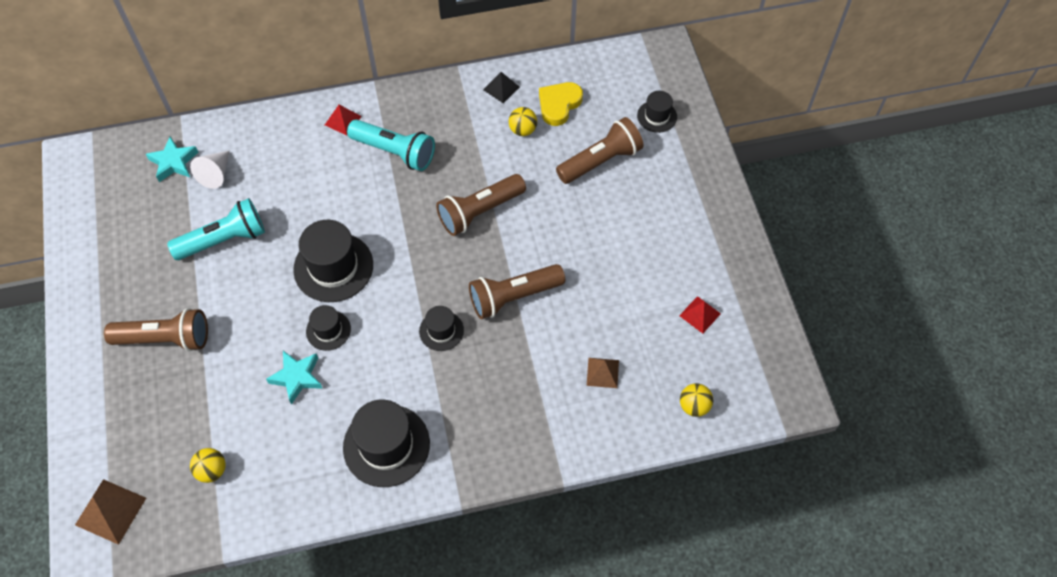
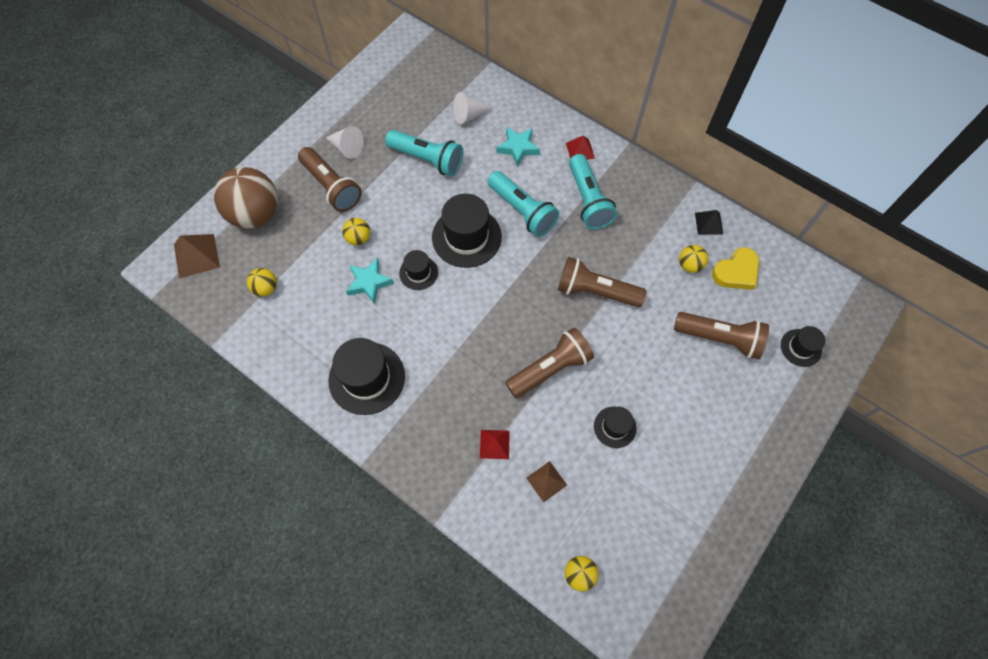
camera: 50 degrees right, 5 degrees up
(122, 426) = (255, 214): none -> brown ball
(138, 296) = (347, 148): none -> white cone
(174, 162) = (455, 87): turquoise star -> turquoise star (518, 148)
(243, 354) = (358, 238): none -> yellow ball
(353, 206) = (522, 211): none -> turquoise flashlight
(441, 331) = (480, 343): black hat -> black hat (615, 427)
(513, 297) = (550, 369): brown flashlight -> brown flashlight turned 120 degrees clockwise
(559, 105) = (736, 272): yellow heart -> yellow heart turned 150 degrees clockwise
(700, 314) = (661, 517): red pyramid -> red pyramid (494, 444)

